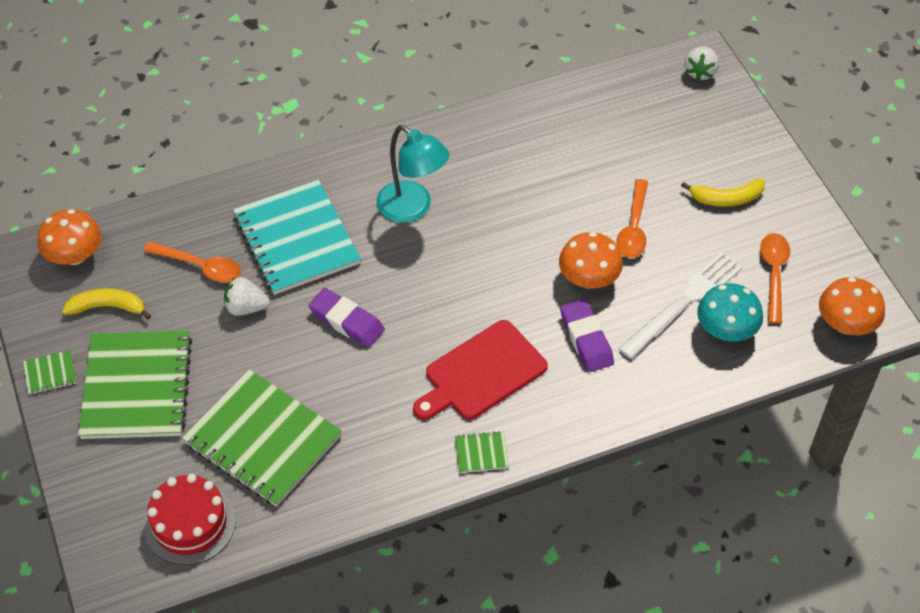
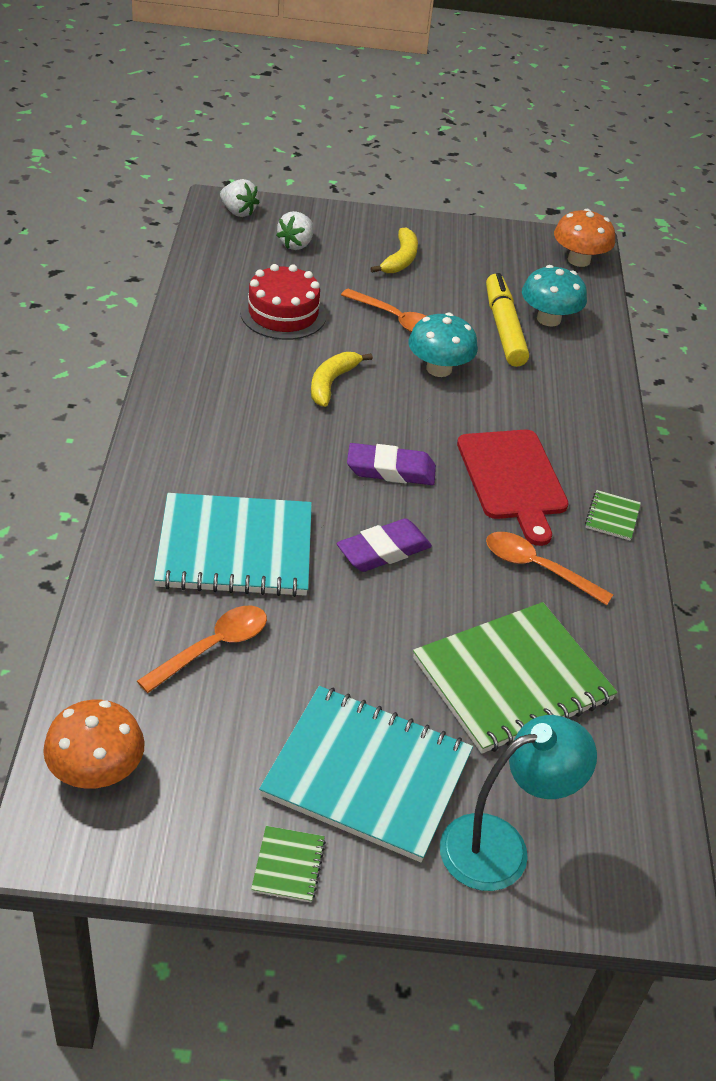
camera: 70 degrees left, 10 degrees down
(108, 307) = (215, 763): yellow banana -> yellow banana (332, 383)
(137, 387) = (367, 774): green notebook -> turquoise notebook
(190, 523) = (602, 789): red cake -> red cake (283, 314)
(246, 307) = (307, 627): white strawberry -> white strawberry (296, 244)
(412, 208) = (260, 445): turquoise lamp -> turquoise lamp (501, 846)
(586, 339) = (510, 398): purple eraser -> purple eraser (390, 470)
(588, 279) = (439, 369): orange mushroom -> turquoise mushroom
(683, 303) = (504, 328): white fork -> yellow marker
(773, 274) = (503, 271): orange spoon -> orange spoon (537, 568)

